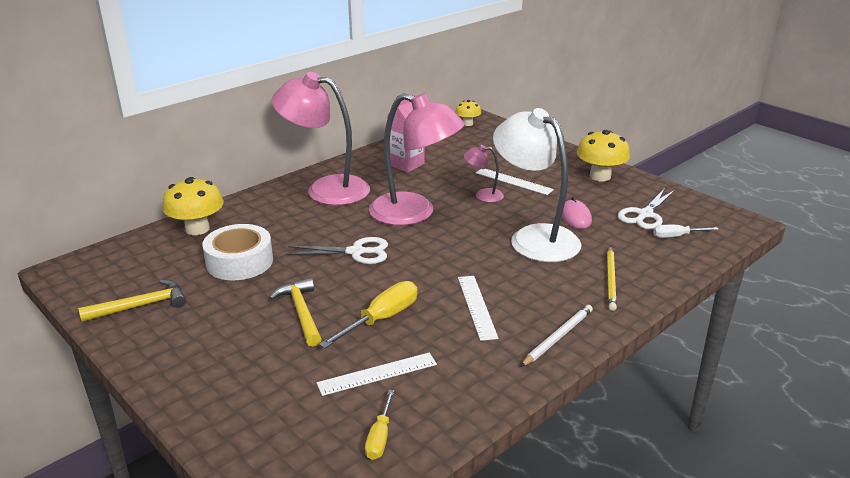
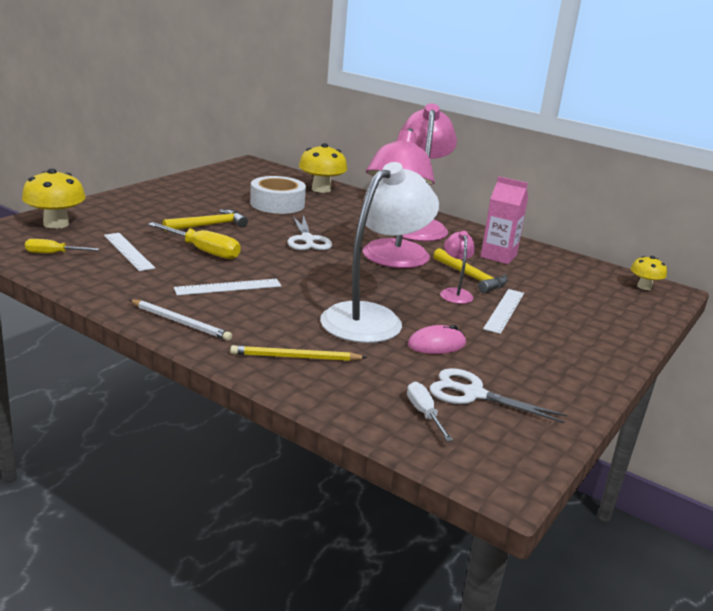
camera: 75 degrees right, 5 degrees down
(141, 306) = (211, 183): yellow hammer -> yellow hammer (471, 277)
(600, 176) = (567, 368): yellow mushroom -> yellow mushroom (56, 224)

